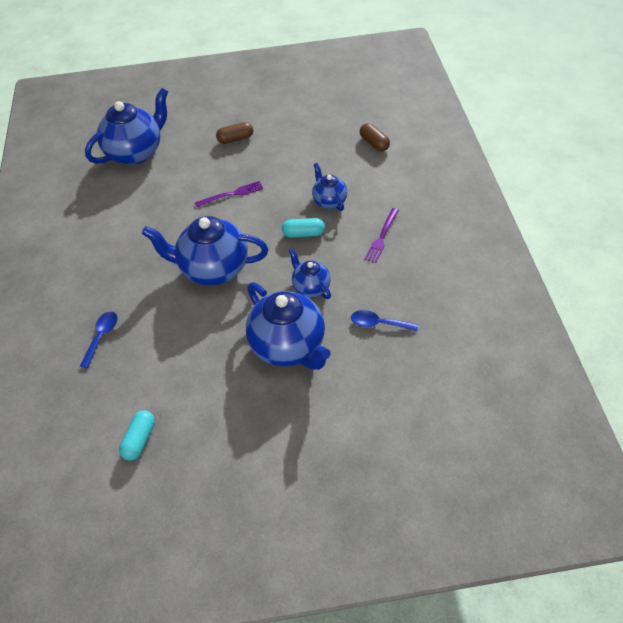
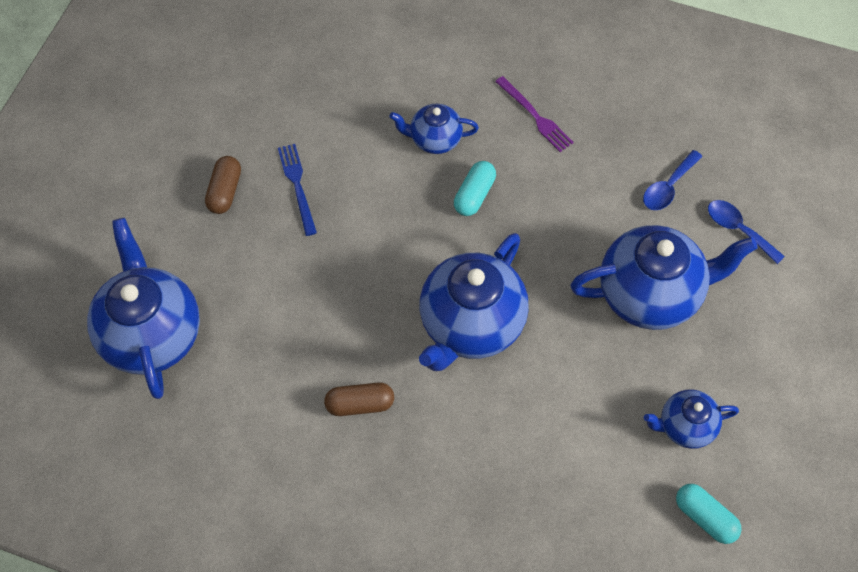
camera: 65 degrees left, 10 degrees up
(101, 336) = (510, 509): blue spoon -> blue spoon (738, 229)
(231, 194) = (340, 245): purple fork -> none
(258, 162) = (297, 186): none -> blue fork
(310, 287) = (571, 229): blue teapot -> blue teapot (685, 427)
(374, 143) = (361, 39): brown capsule -> brown capsule (360, 404)

